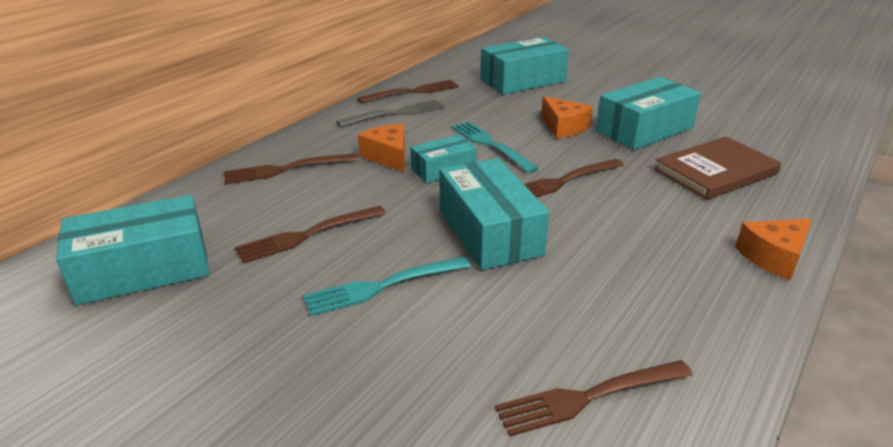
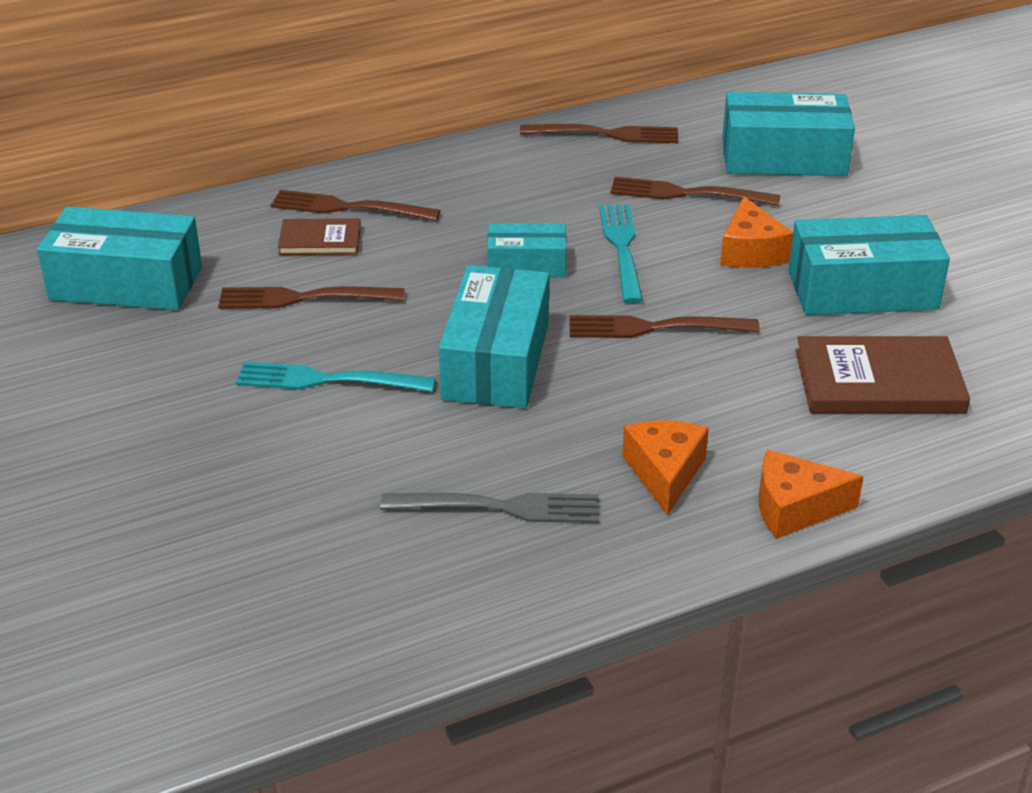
camera: 30 degrees right, 5 degrees up
(283, 194) = (320, 240): none -> brown book
(388, 156) = (479, 226): orange cheese -> orange cheese (665, 473)
(396, 113) = (549, 164): grey fork -> grey fork (500, 507)
(588, 397) = (411, 554): brown fork -> brown fork (687, 194)

